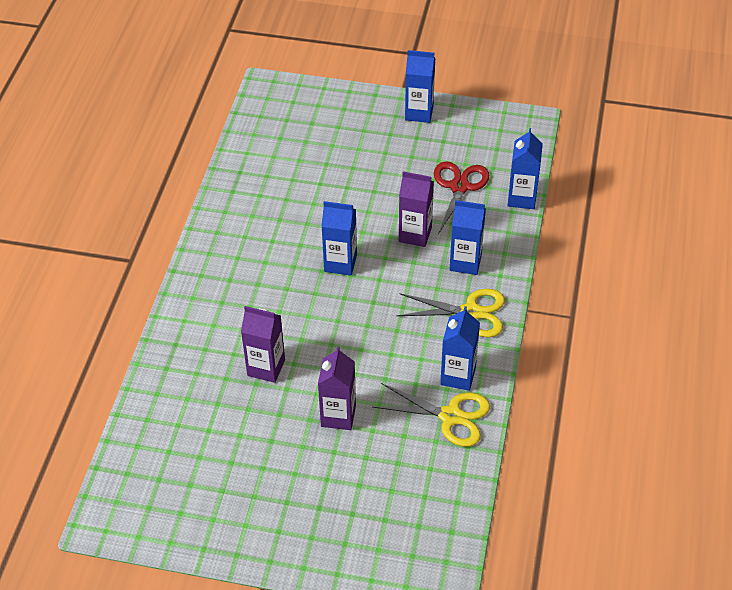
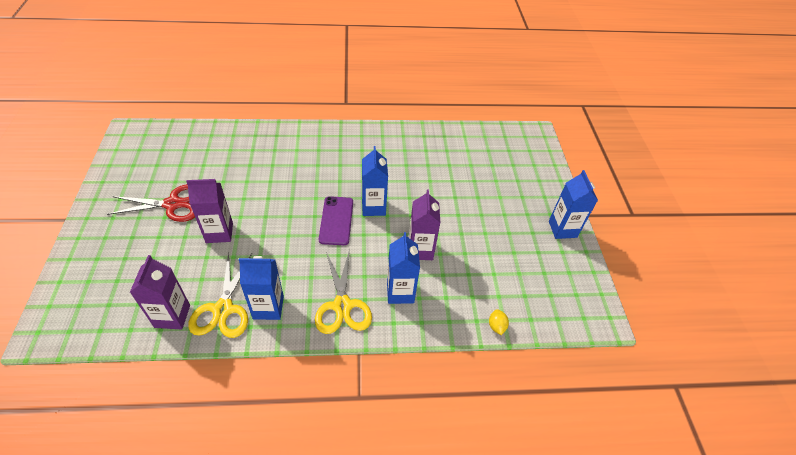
camera: 70 degrees right, 0 degrees up
(266, 367) = (261, 183): purple carton -> purple carton (172, 316)
(351, 301) = (336, 220): none -> purple phone
(459, 187) = (488, 273): red scissors -> red scissors (172, 204)
(522, 198) = (496, 326): blue carton -> yellow lemon

